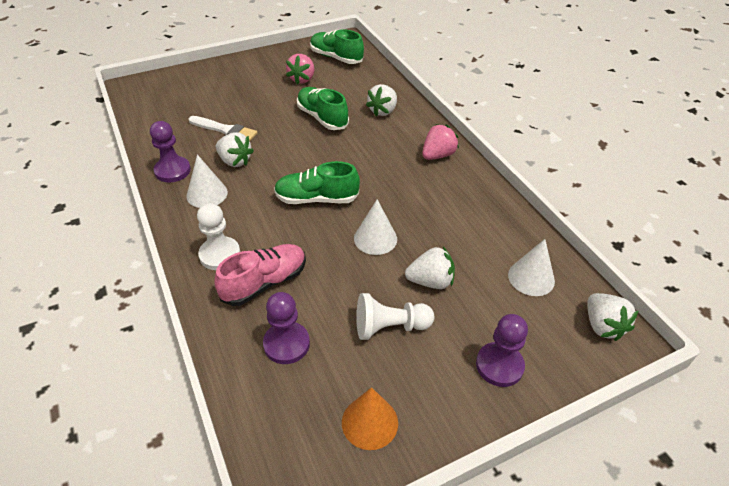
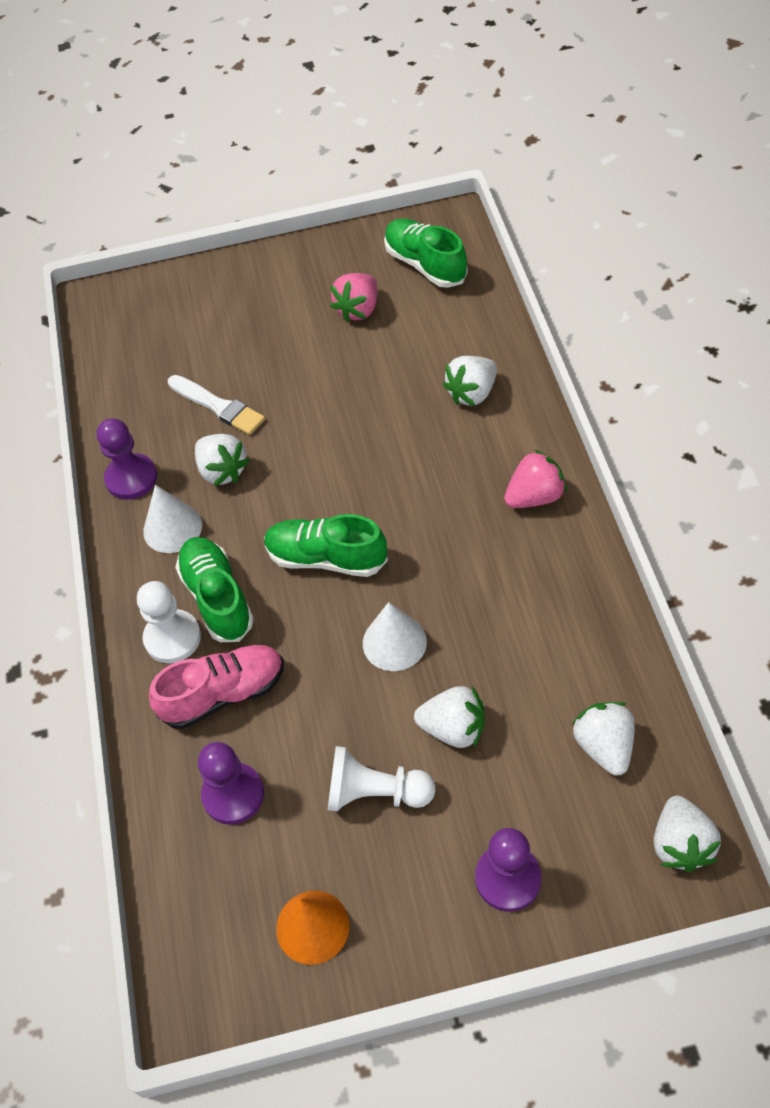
camera: 20 degrees right, 10 degrees up
(322, 118) = (371, 397): green shoe -> green shoe (217, 598)
(531, 278) = (604, 746): white cone -> white strawberry

